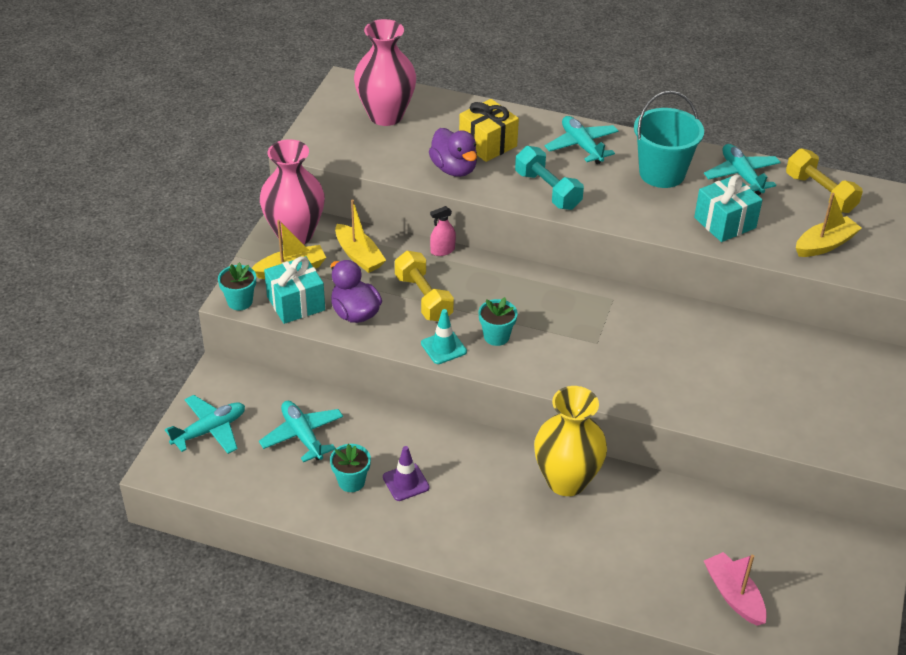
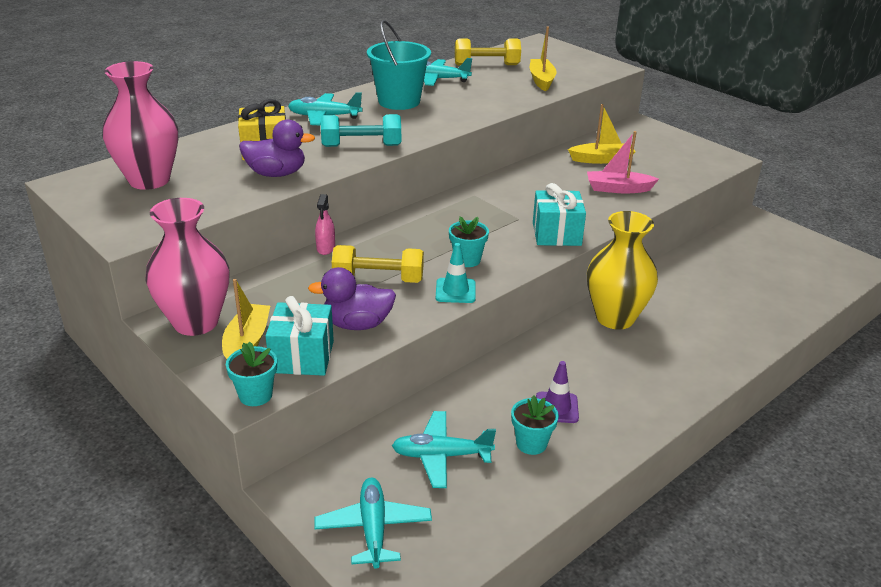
camera: 60 degrees left, 10 degrees down
(359, 256) = (277, 294): yellow boat -> yellow boat (602, 159)
(725, 223) = (482, 100): turquoise gift -> turquoise gift (556, 234)
(733, 595) = (778, 288): pink boat -> pink boat (618, 189)

